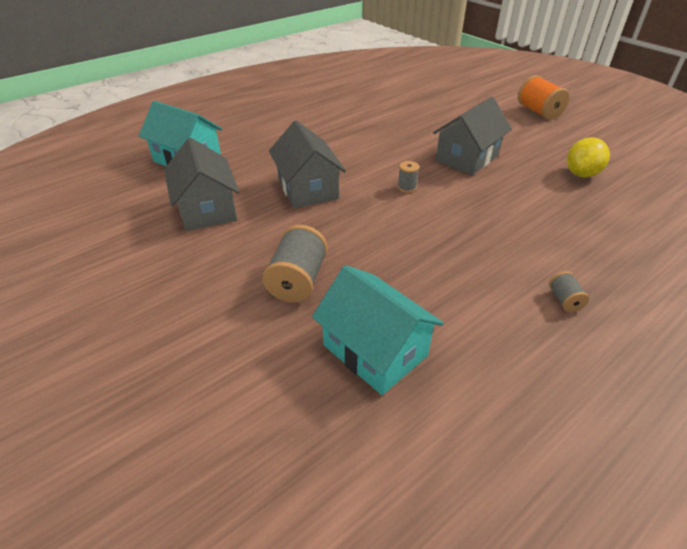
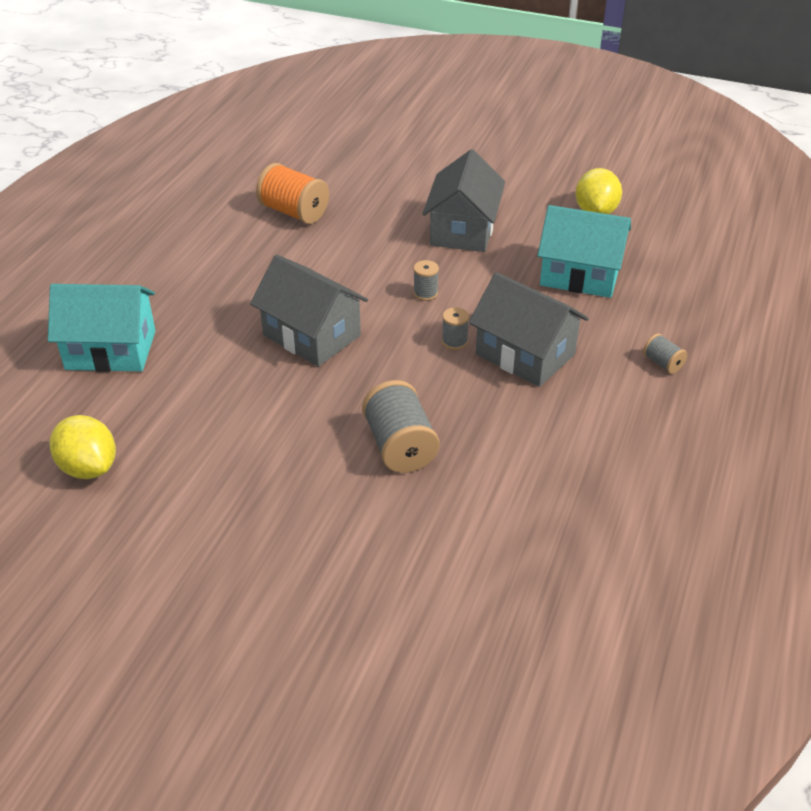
camera: 30 degrees left, 0 degrees up
(105, 218) = (88, 467): none -> yellow lemon
(207, 209) = (212, 406): grey house -> grey house (525, 354)
(375, 350) = (533, 481): turquoise house -> turquoise house (580, 275)
(400, 224) = (454, 341): none -> grey spool
(538, 112) = (498, 136): orange spool -> orange spool (294, 212)

